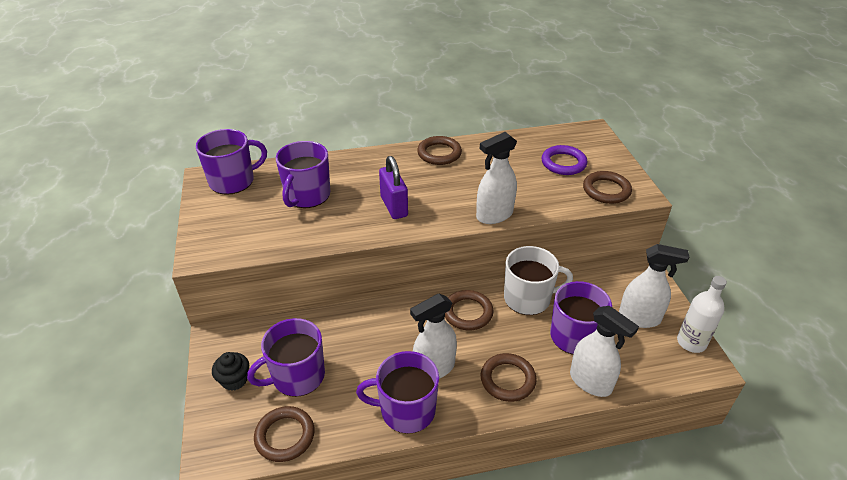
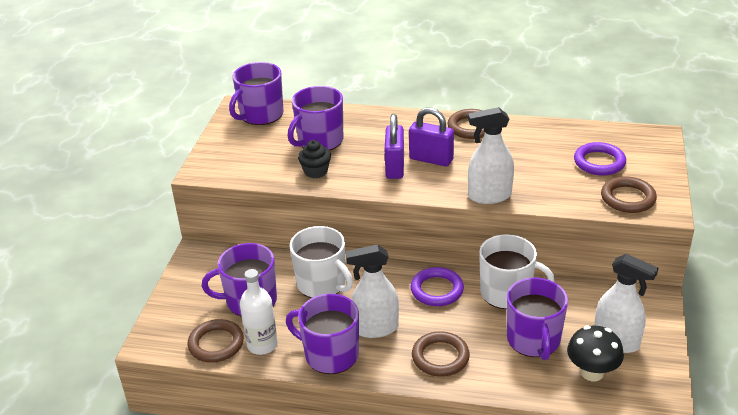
camera: 25 degrees right, 5 degrees down
(233, 181) = (261, 115): purple mug -> purple mug turned 135 degrees clockwise
(234, 380) = (197, 289): black cupcake -> black cupcake (316, 171)
(359, 336) = (322, 284): none -> white mug
(422, 191) = (431, 159): none -> purple padlock
(467, 312) = (437, 290): brown ring -> purple ring
(590, 382) = (523, 382): white spray bottle -> none
(638, 354) = (592, 372): none -> black mushroom
(691, 342) = (659, 378): white bottle -> white bottle (262, 345)

